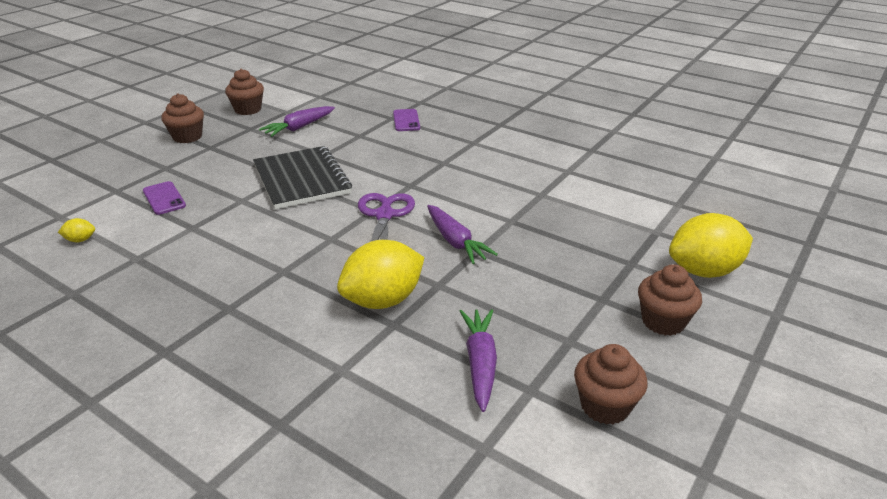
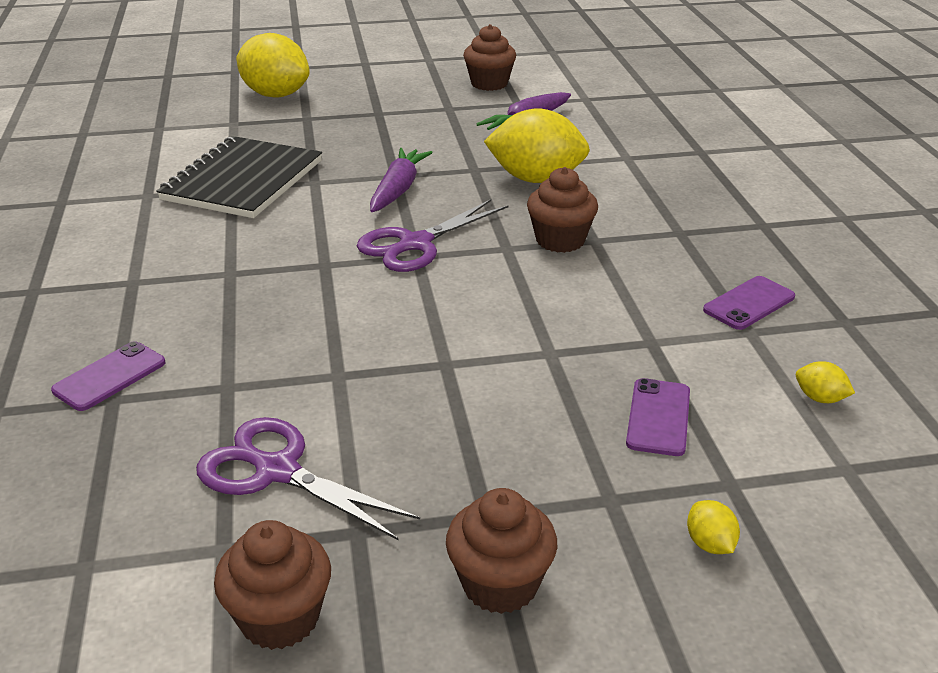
camera: 135 degrees left, 0 degrees up
(116, 171) = (710, 544): none -> yellow lemon
(144, 275) = (749, 303): none -> purple phone
(299, 127) = (278, 471): purple carrot -> purple scissors
(301, 179) = (432, 344): black notebook -> black notebook (243, 180)
(663, 321) = (371, 91): brown cupcake -> brown cupcake (560, 240)

